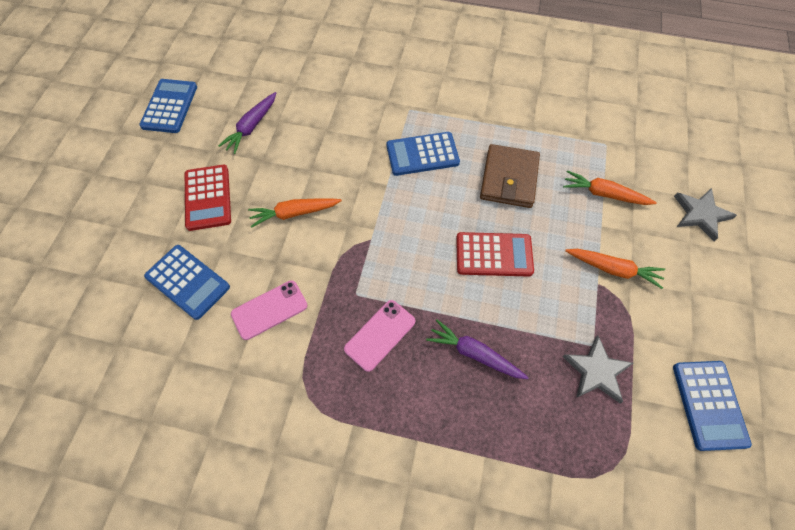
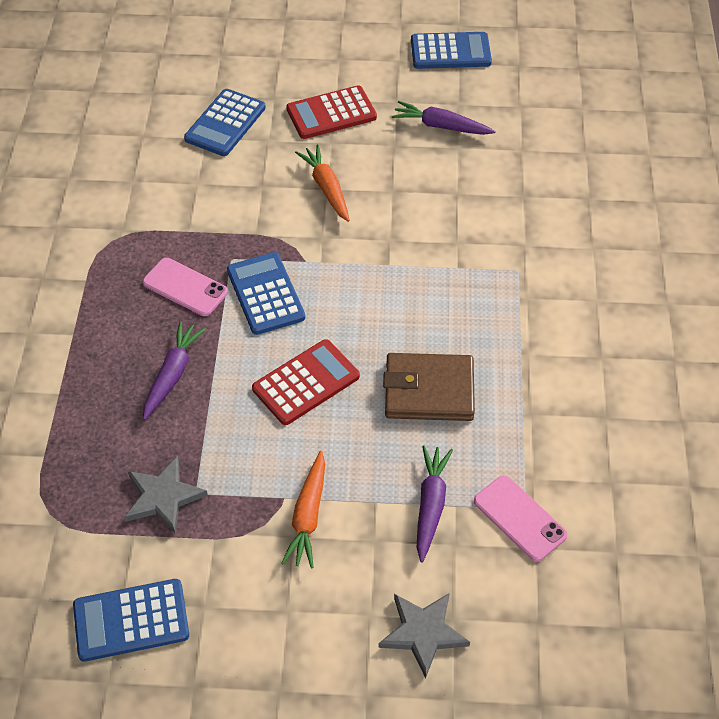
camera: 80 degrees right, 10 degrees down
(269, 310) = (203, 192): pink phone -> pink phone (519, 518)
(422, 154) = (445, 294): blue calculator -> blue calculator (265, 294)
(494, 255) = (306, 383): red calculator -> red calculator turned 120 degrees counterclockwise
(604, 194) = (430, 505): orange carrot -> purple carrot

